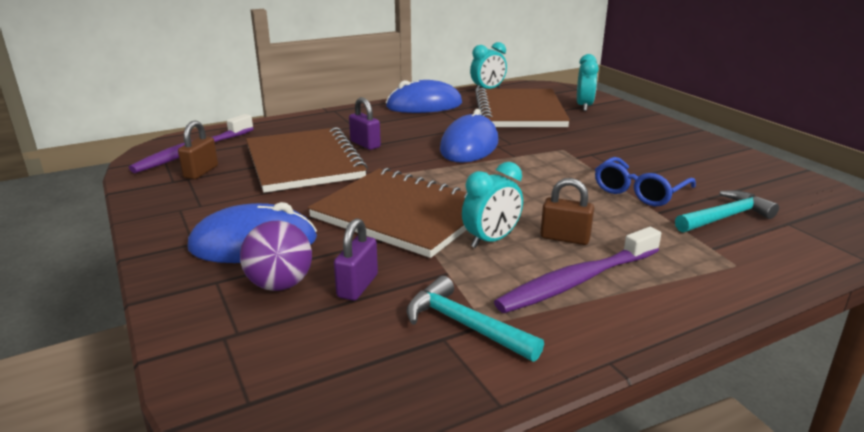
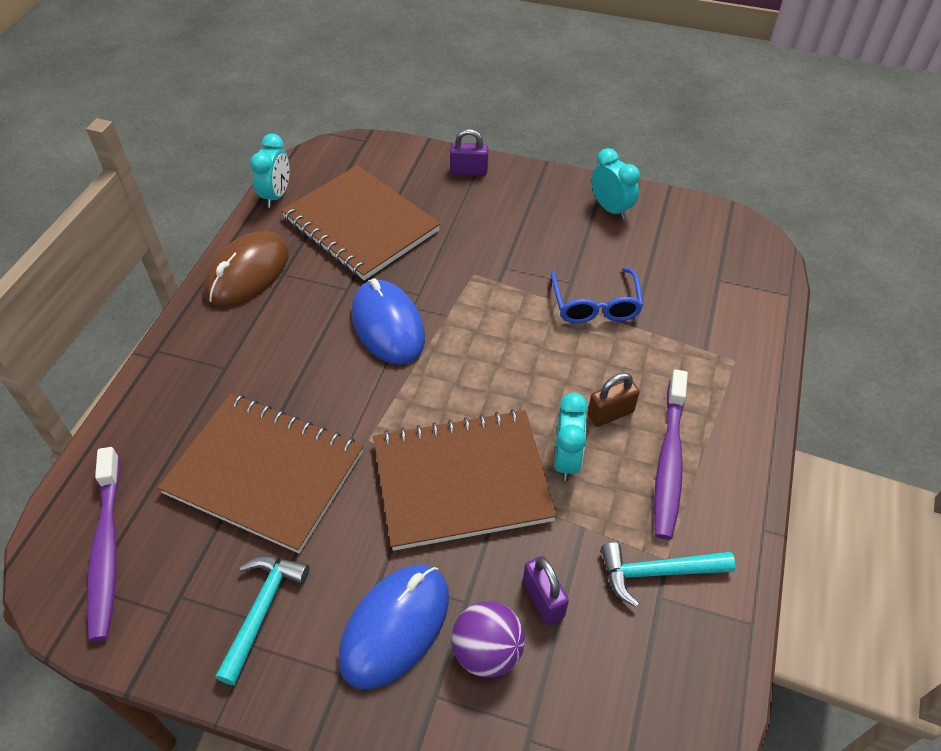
camera: 45 degrees left, 25 degrees up
(201, 172) = (176, 575): brown padlock -> none
(365, 144) = (283, 394): purple padlock -> purple padlock (469, 171)
(424, 105) = (247, 273): blue mouse -> brown mouse
(584, 106) = (410, 176): turquoise clock -> turquoise clock (611, 209)
(725, 217) = (679, 300): turquoise hammer -> turquoise hammer (262, 610)

